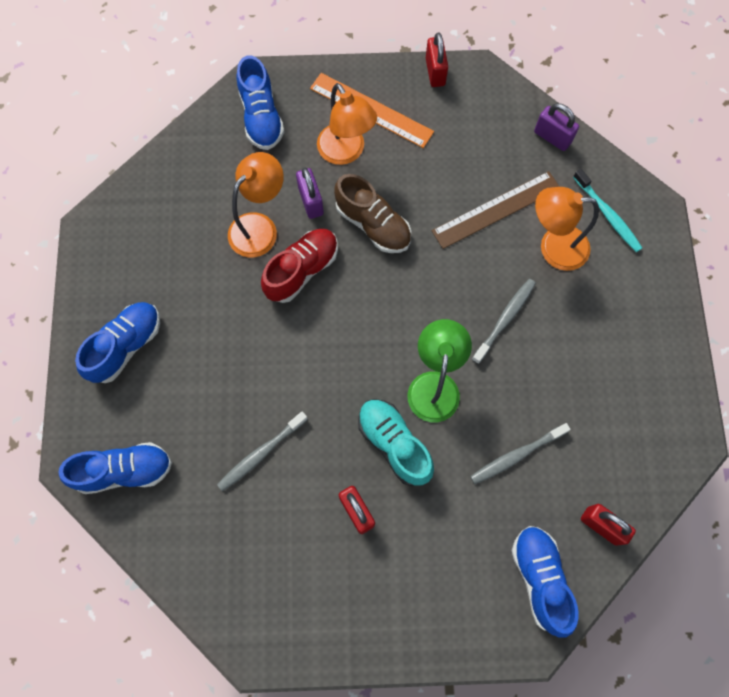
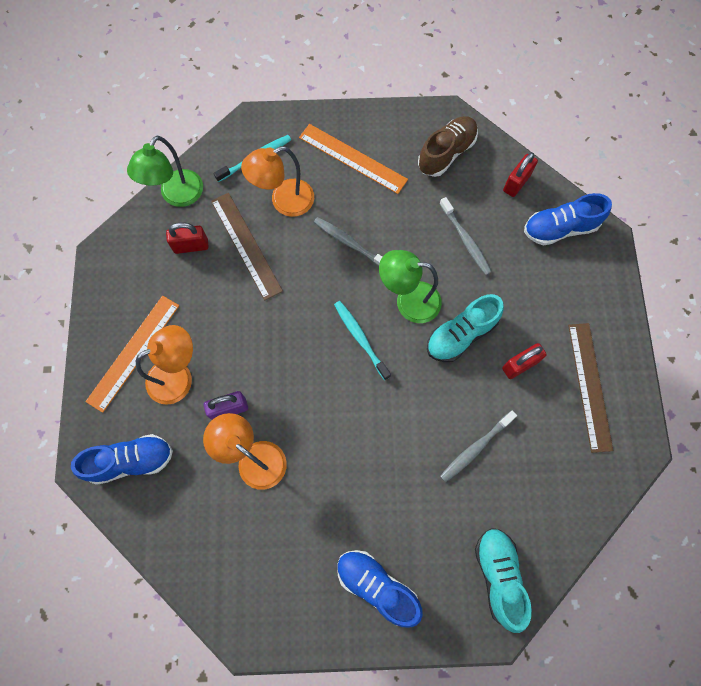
camera: 90 degrees left, 0 degrees up
(124, 470) = (498, 576): blue shoe -> turquoise shoe
(261, 453) = (475, 448): grey toothbrush -> grey toothbrush turned 90 degrees clockwise
(302, 270) = (300, 416): red shoe -> none
(330, 595) = (589, 386): none -> brown ruler
(373, 224) = (256, 351): brown shoe -> brown shoe (446, 153)
(388, 331) = (360, 338): none -> turquoise toothbrush
(435, 72) = (97, 293): red padlock -> red padlock (191, 246)
(552, 137) = (177, 196): purple padlock -> green lamp
(553, 247) = (284, 202): orange lamp -> orange lamp turned 60 degrees clockwise
(618, 323) = (352, 158): none -> orange ruler

